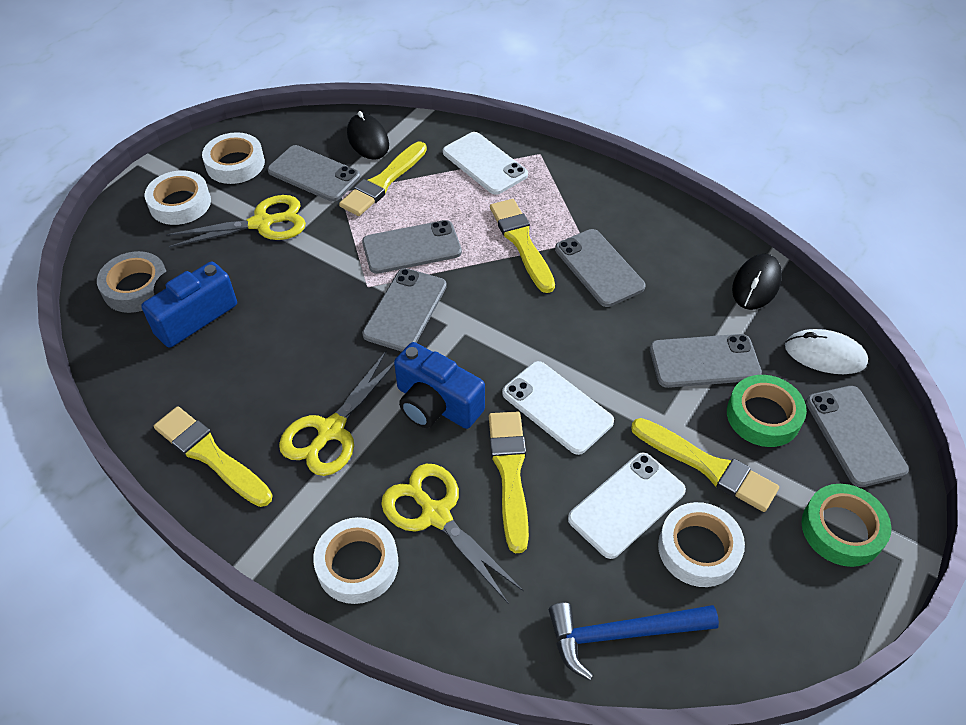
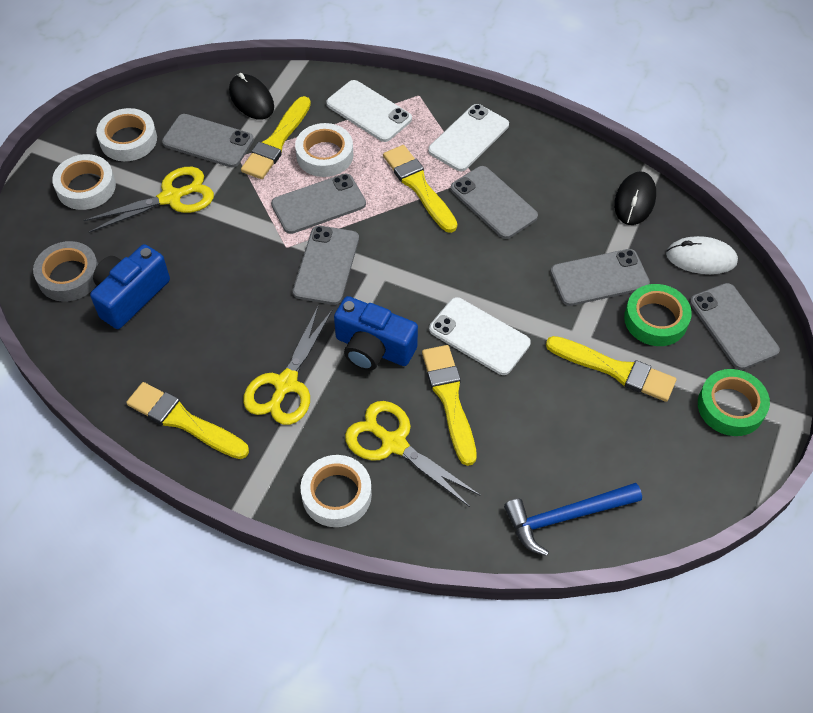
camera: 10 degrees left, 5 degrees up
(627, 505) = (553, 412): white phone -> white phone (469, 138)
(698, 549) = (617, 439): white tape -> white tape (324, 155)

